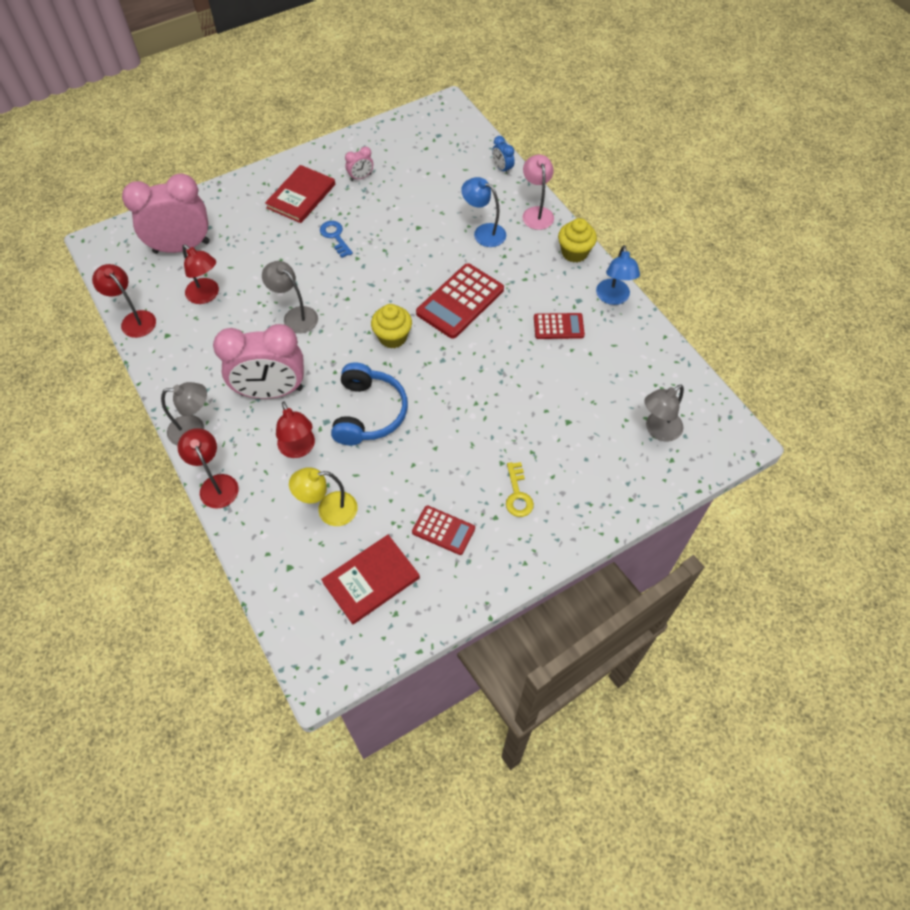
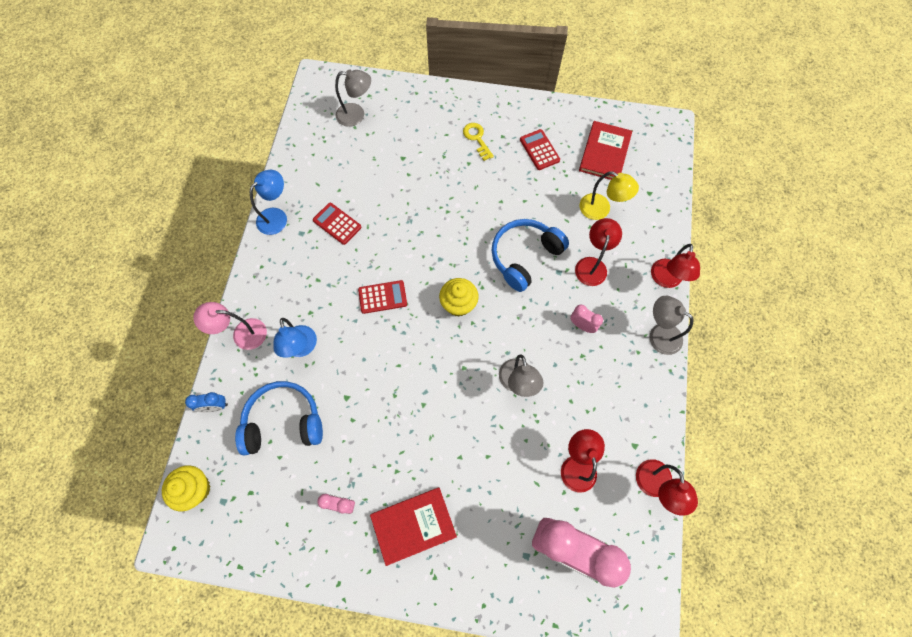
camera: 140 degrees left, 10 degrees up
(271, 391) = (582, 325): pink clock -> pink clock, size x0.42
(335, 237) = (422, 444): blue key -> none
(371, 580) = (604, 152): red book -> red book turned 75 degrees counterclockwise
(447, 189) = (283, 421): none -> blue headphones
(460, 301) = (382, 297): red calculator -> red calculator, size x0.58
(502, 168) = (215, 406): blue clock -> blue clock turned 75 degrees clockwise
(517, 494) = (477, 139): yellow key -> yellow key turned 60 degrees counterclockwise
(536, 213) = (242, 334): pink lamp -> pink lamp turned 60 degrees clockwise
(574, 253) = (258, 273): yellow cupcake -> yellow cupcake (196, 489)

